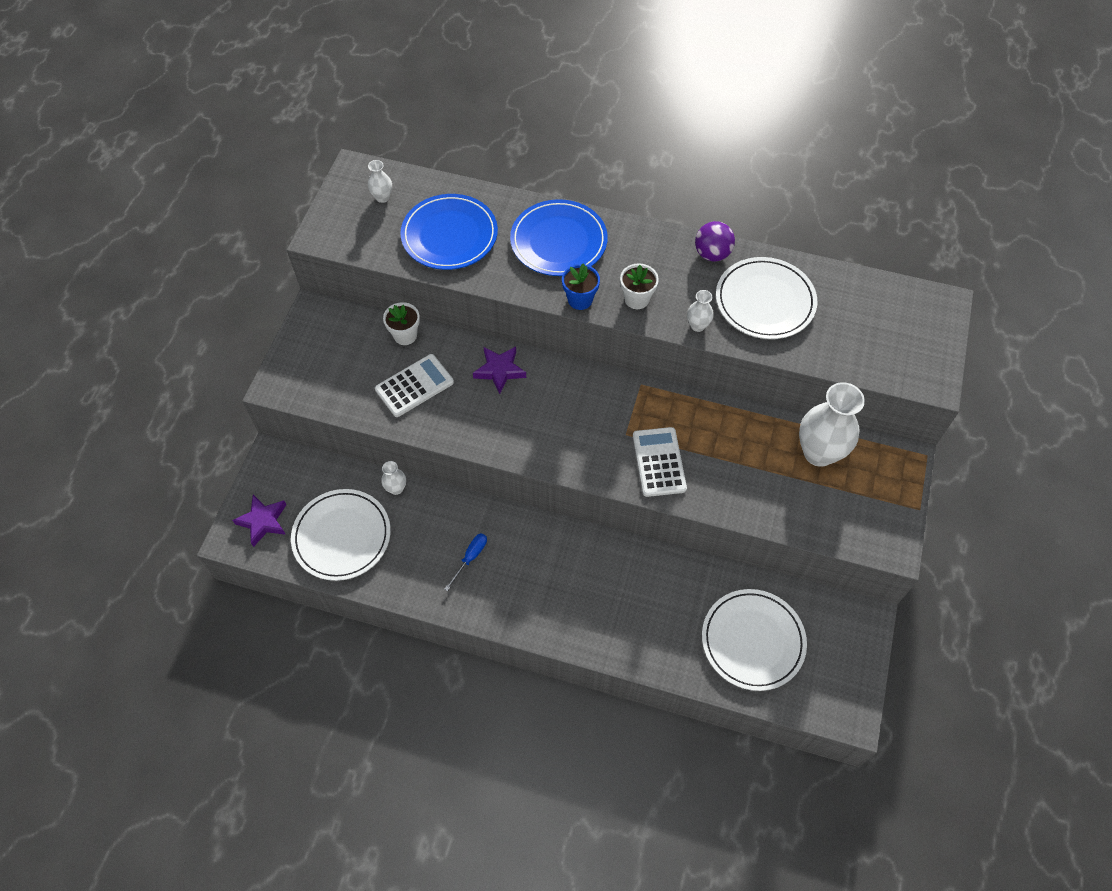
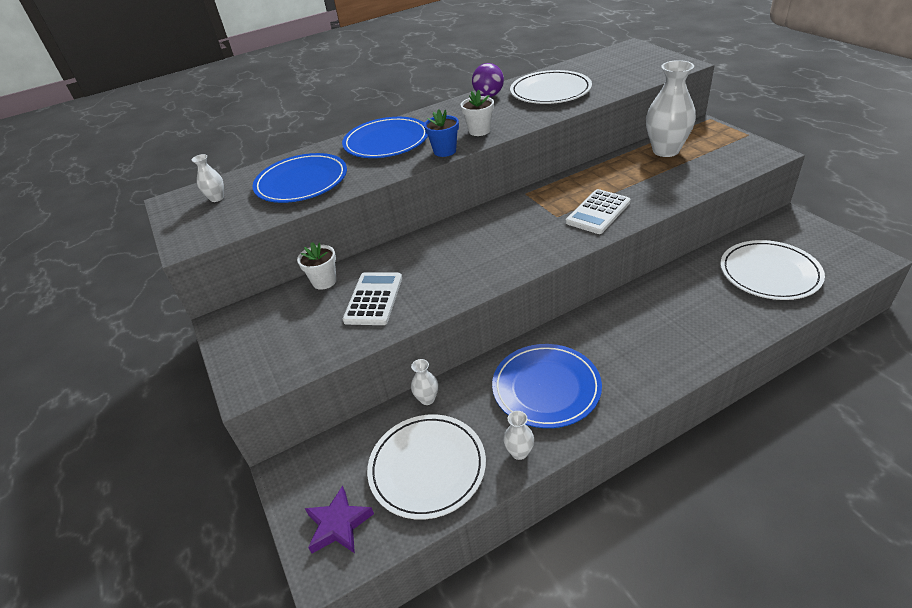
camera: 40 degrees left, 20 degrees down
(470, 558) = (546, 388): blue screwdriver -> blue plate
(499, 370) = (425, 249): purple star -> none
(659, 462) = (598, 212): white calculator -> white calculator turned 90 degrees counterclockwise
(697, 325) = (534, 118): white vase -> white vase (519, 452)

